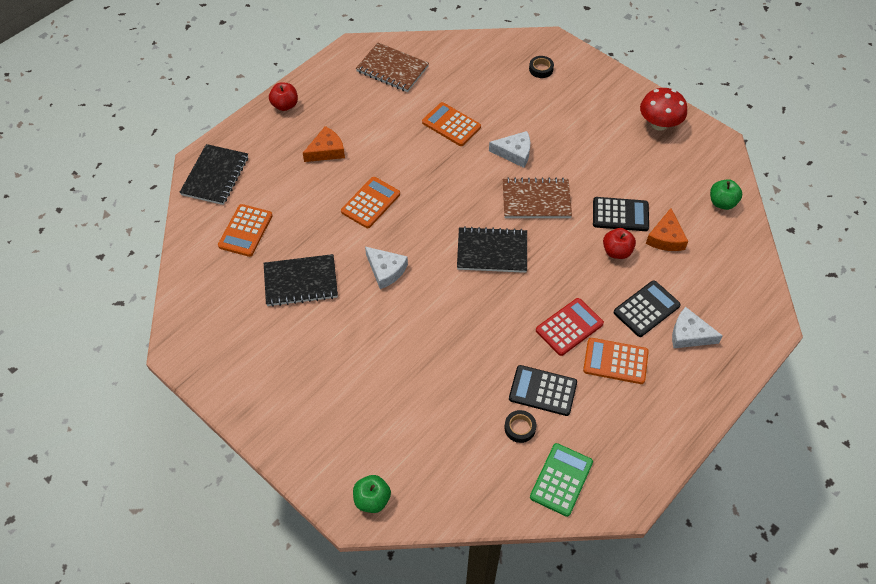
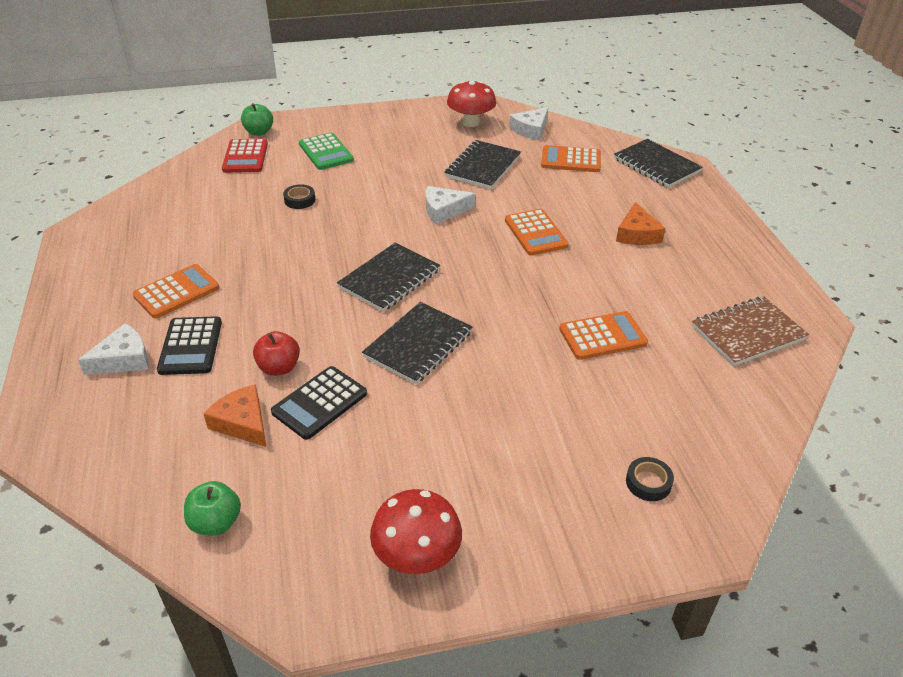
camera: 125 degrees right, 15 degrees down
(225, 335) = (471, 122): none -> red mushroom
(245, 231) = (571, 160): orange calculator -> orange calculator turned 45 degrees counterclockwise
(285, 105) = (733, 233): red apple -> none
(514, 153) = (507, 366): white cheese -> white cheese (530, 130)
(520, 428) = (207, 211): black tape -> black tape (299, 200)
(536, 200) = (418, 345): brown notebook -> black notebook
(542, 391) = (216, 237): black calculator -> none
(561, 479) = (141, 210): green calculator -> green calculator (326, 152)
(569, 327) = (247, 283): red calculator -> red calculator (245, 157)

